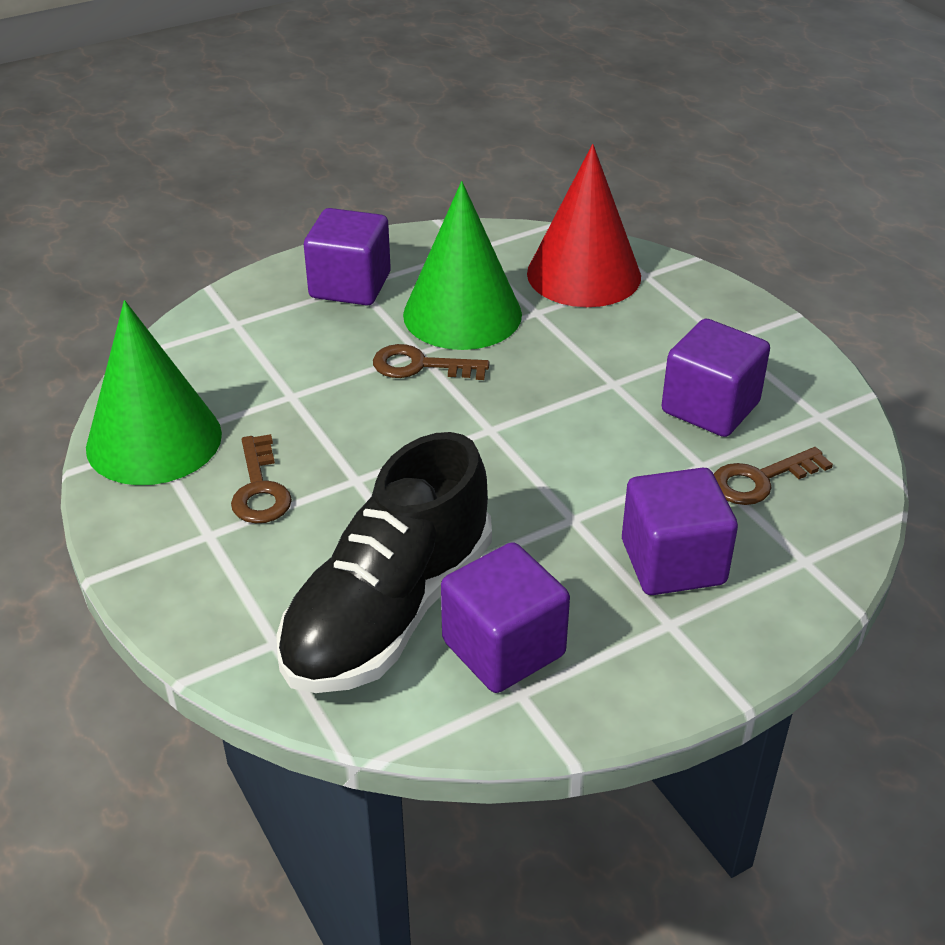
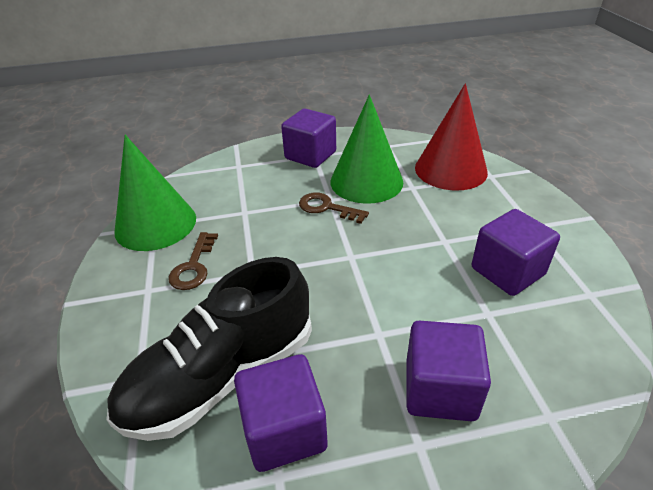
camera: 20 degrees right, 0 degrees up
(760, 480) = (530, 336): brown key -> none

